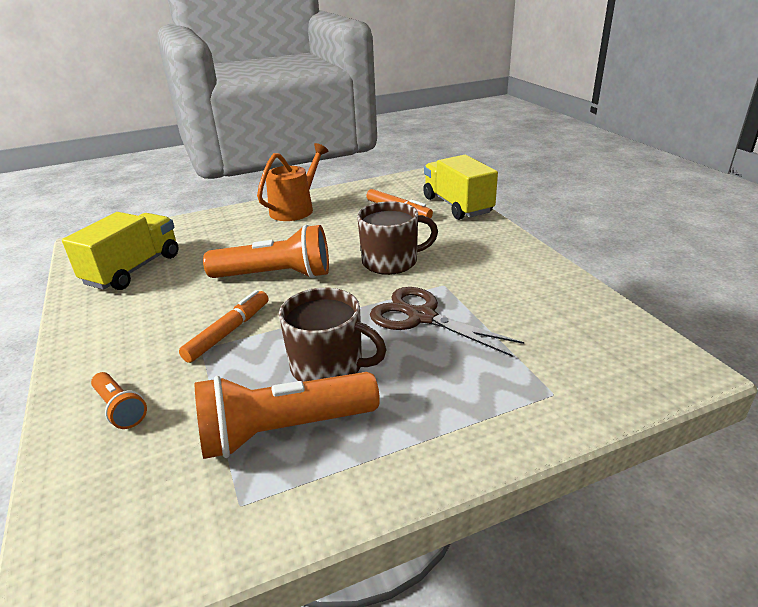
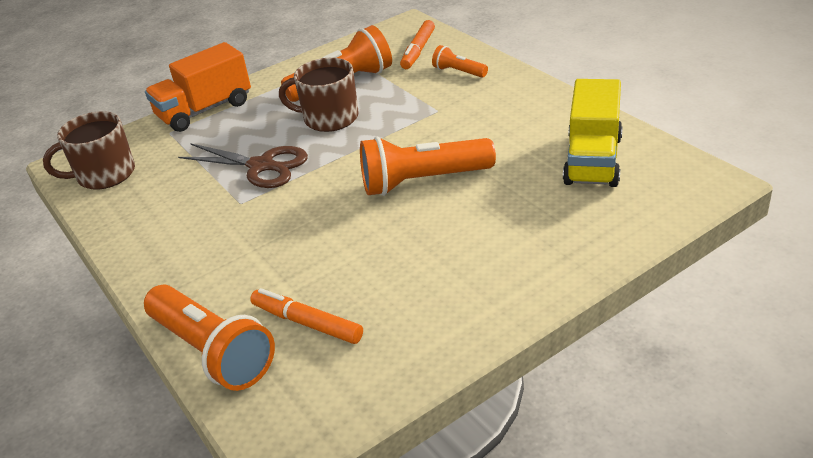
camera: 170 degrees right, 5 degrees up
(228, 332) = (426, 124): orange marker -> orange marker (418, 50)
(295, 209) = (475, 298): orange watering can -> none
(391, 261) = (300, 222): brown mug -> brown mug (104, 175)
(457, 205) = (212, 352): yellow truck -> orange flashlight
(507, 426) = (205, 110): none -> orange truck

